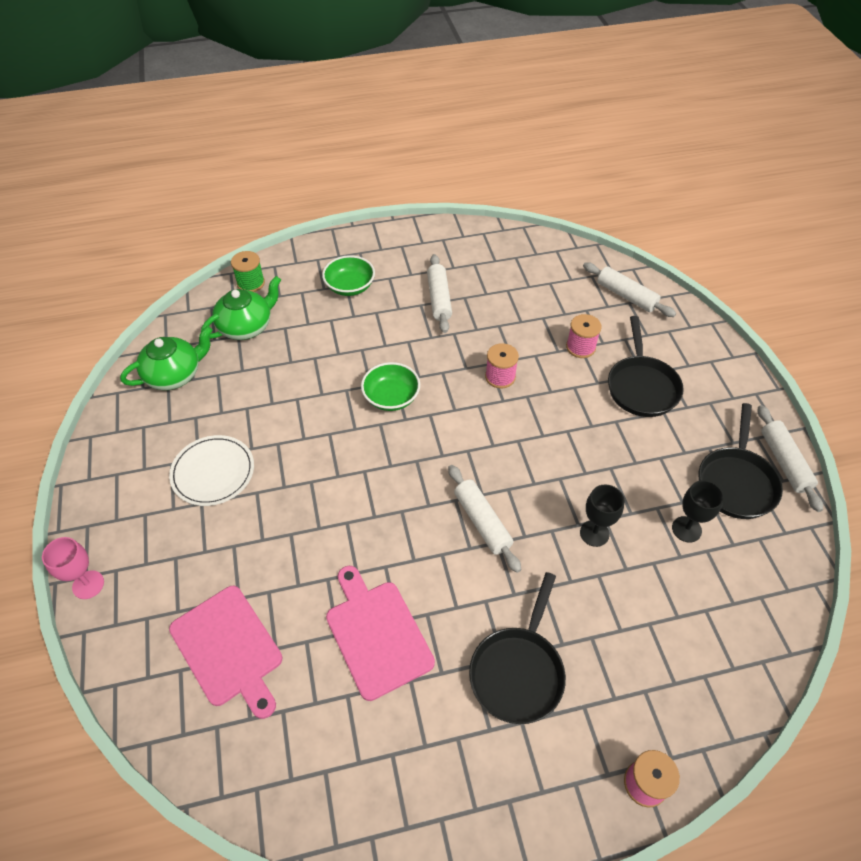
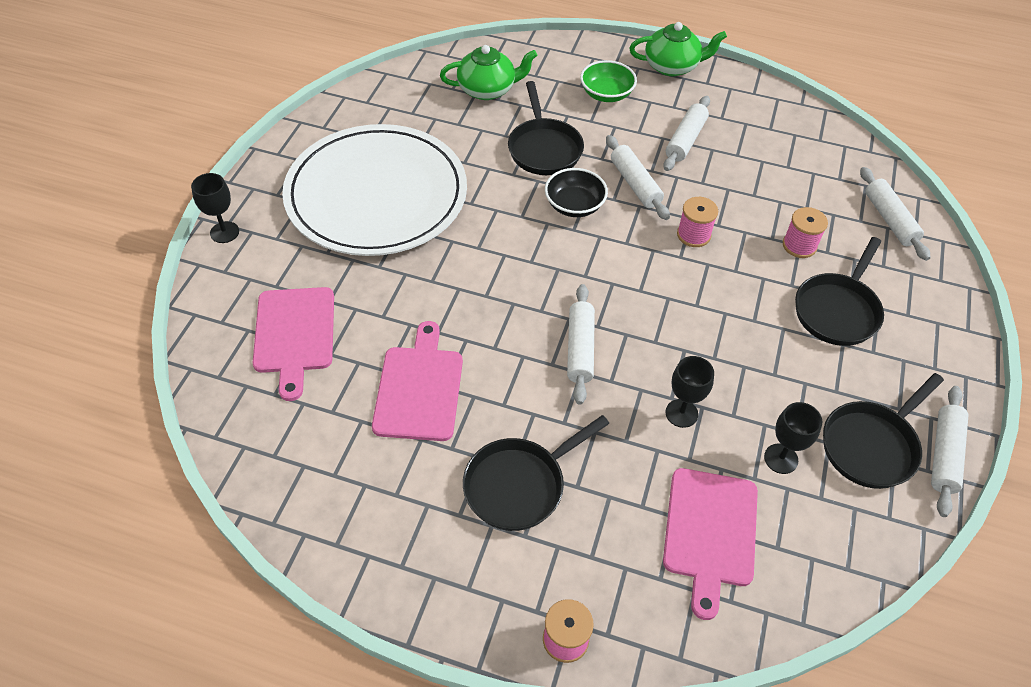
camera: 30 degrees right, 0 degrees up
(88, 585) = (224, 232): pink goblet -> black goblet
(174, 375) = (399, 103): green teapot -> green teapot (672, 66)
(213, 472) = (376, 194): white plate -> white plate, size x2.20
(251, 283) = (517, 54): green spool -> none
(331, 358) = (544, 148): none -> black pan
(391, 397) = (574, 205): green bowl -> black bowl
(426, 355) = (635, 184): none -> white rolling pin
(681, 621) = (710, 532): none -> pink cutting board

